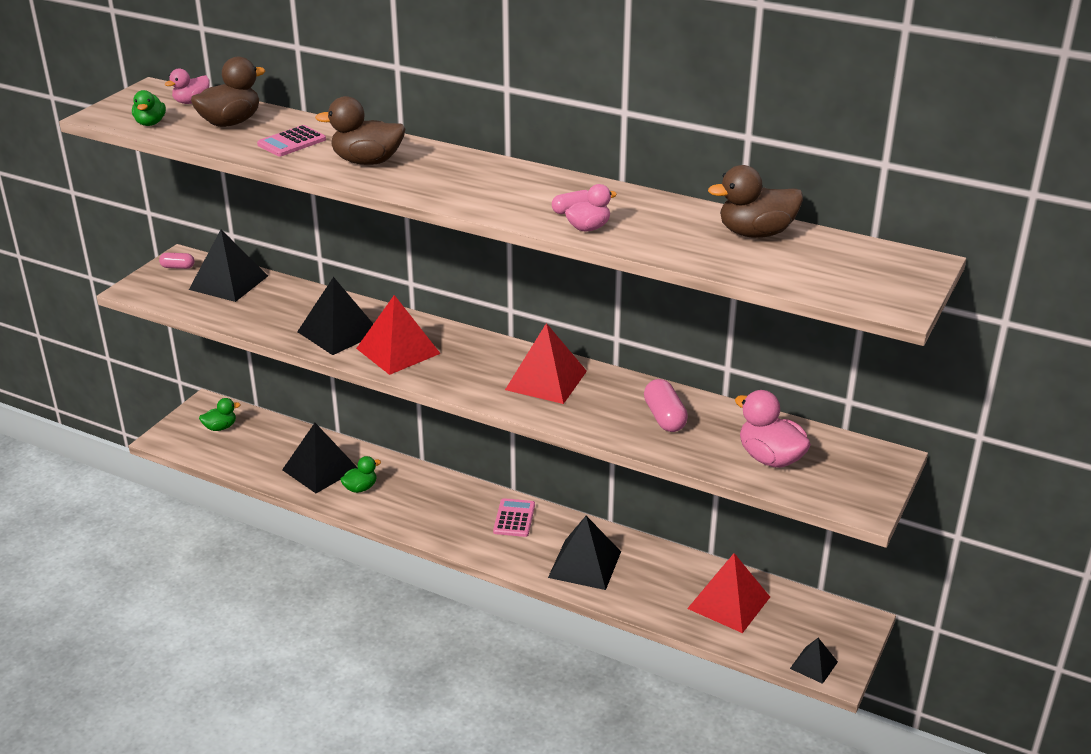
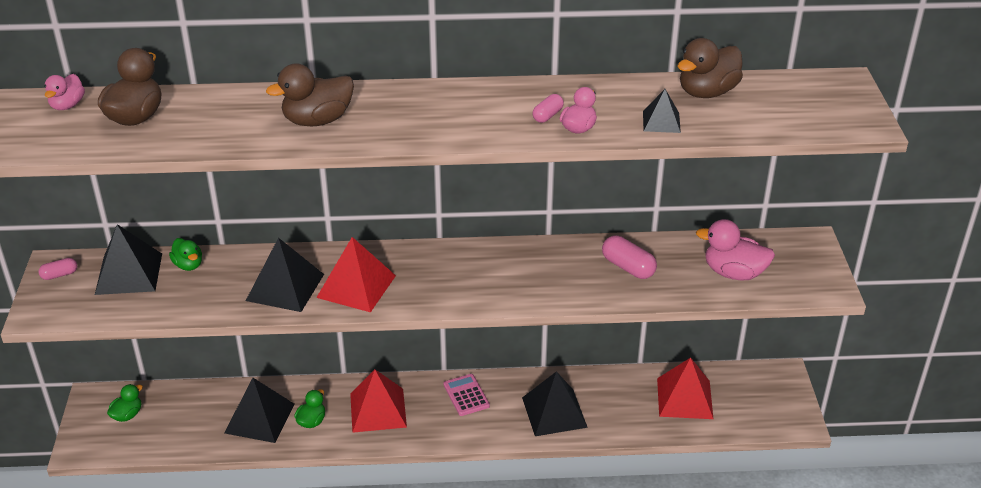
camera: 30 degrees left, 5 degrees up
(150, 123) = (51, 142): green duck -> green duck (188, 265)
(291, 142) = (222, 121): pink calculator -> none
(546, 380) = (507, 268): red pyramid -> red pyramid (378, 410)
(814, 665) = (780, 422): black pyramid -> black pyramid (661, 121)

